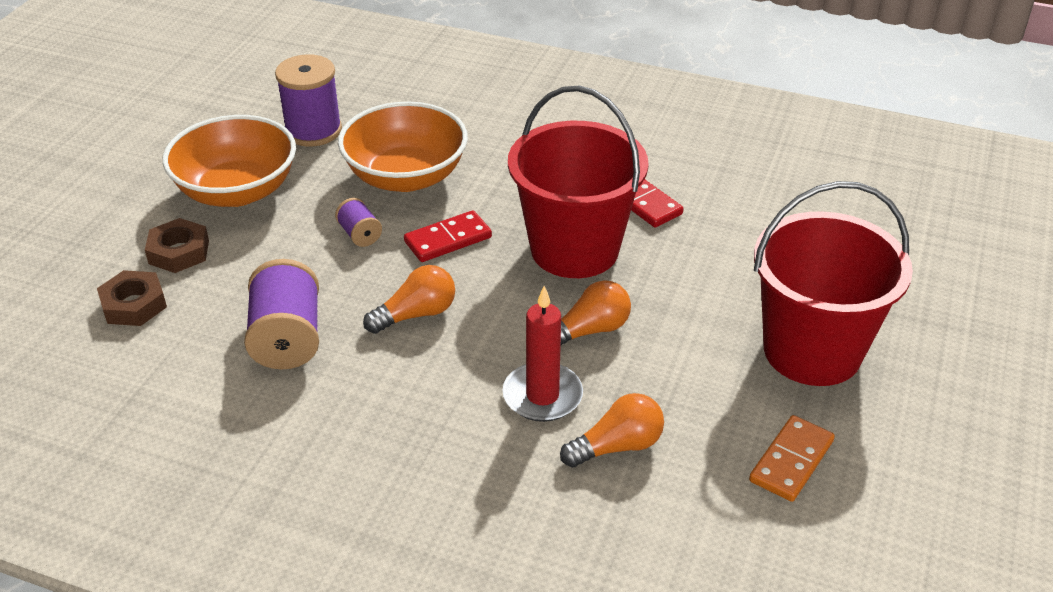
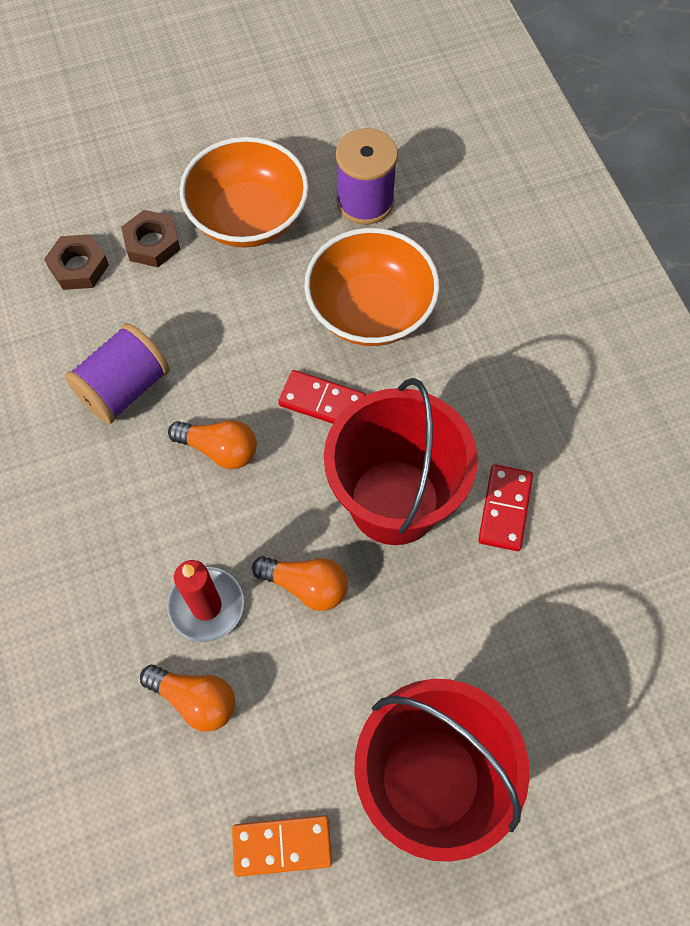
camera: 50 degrees right, 25 degrees up
(360, 234) = (273, 338): purple spool -> none

